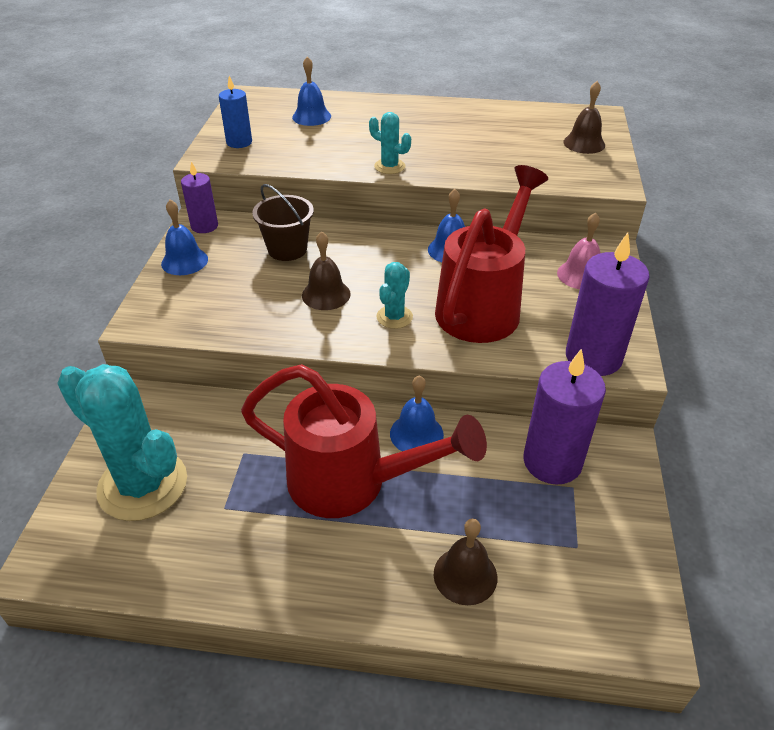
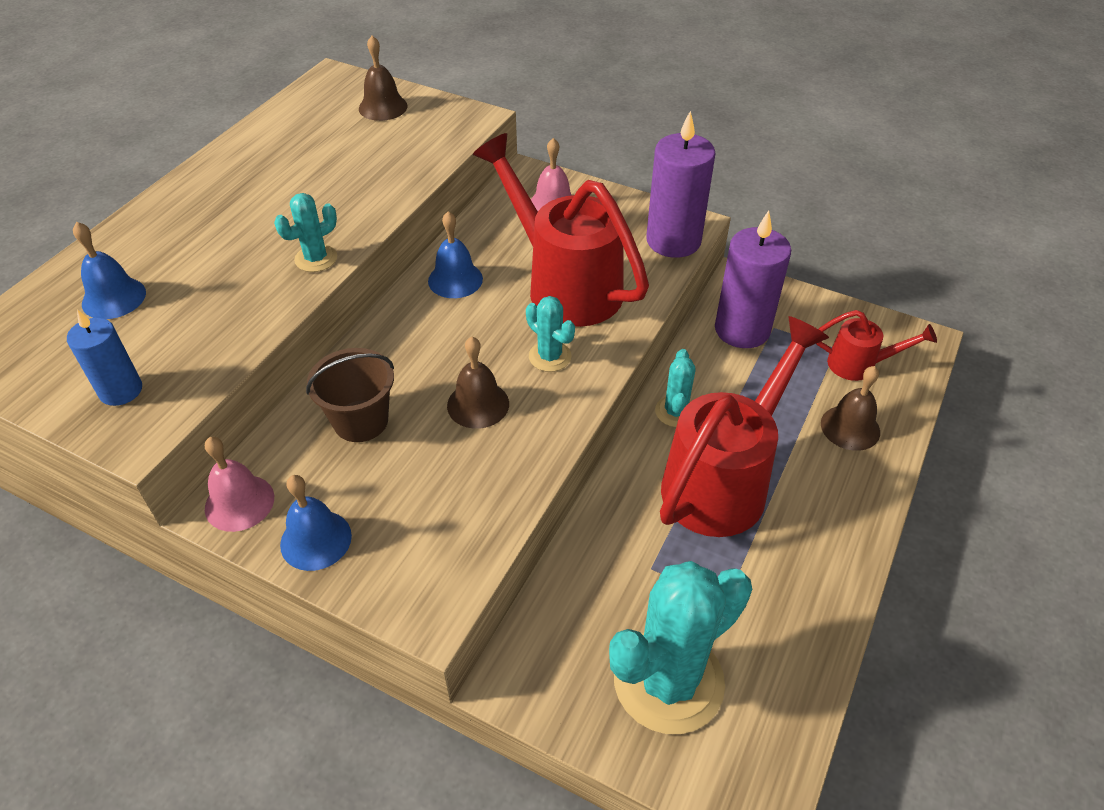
camera: 70 degrees left, 5 degrees up
(204, 226) = (239, 502): purple candle -> pink bell
(416, 434) = (675, 411): blue bell -> turquoise cactus
(565, 573) = (860, 365): none -> red watering can

